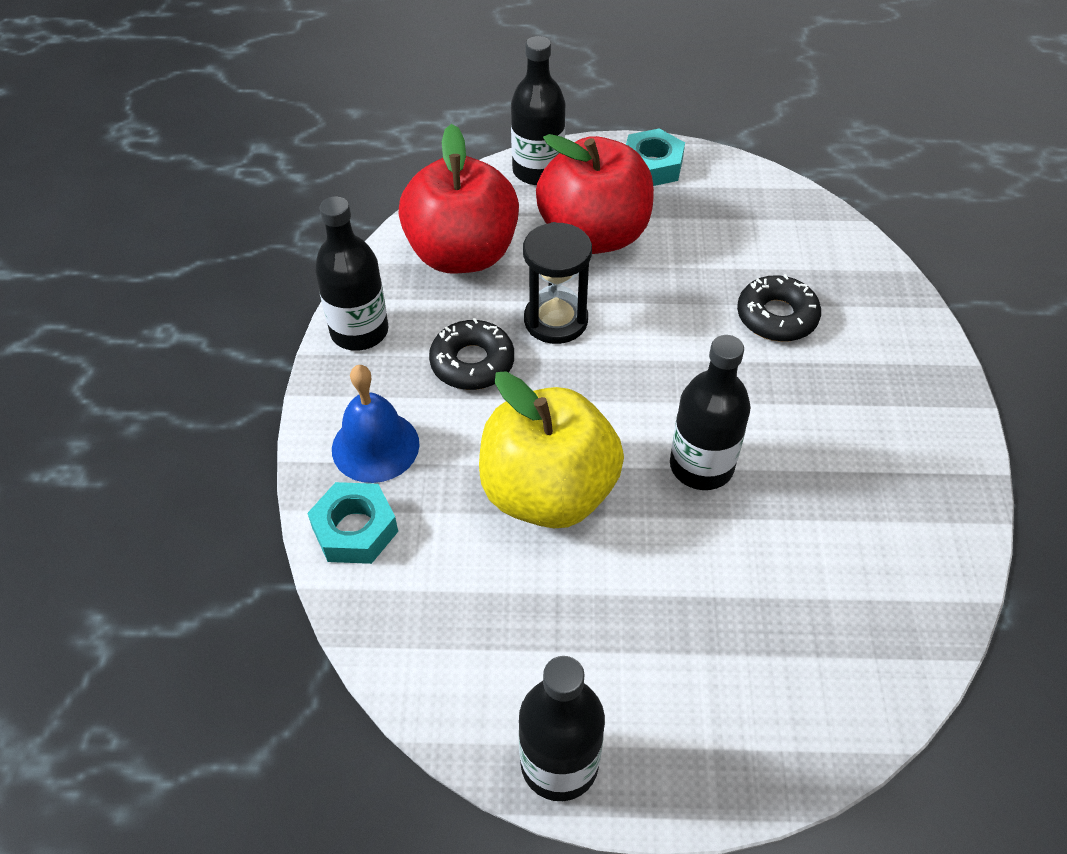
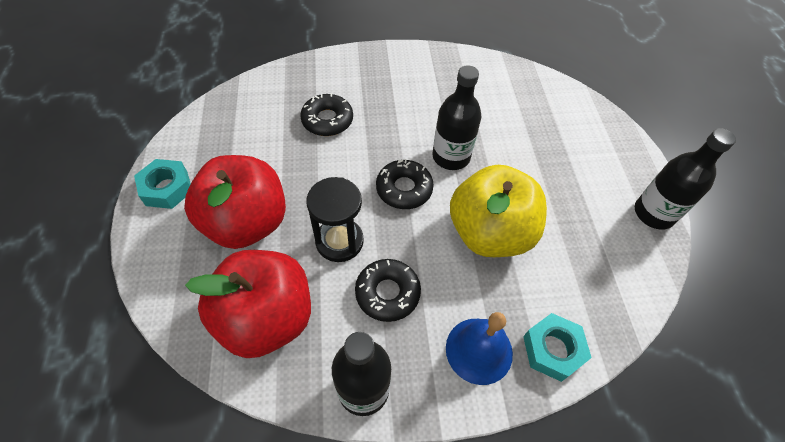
camera: 100 degrees left, 5 degrees up
(538, 171) = (161, 270): black bottle -> none
(638, 397) = (404, 189): none -> black donut

